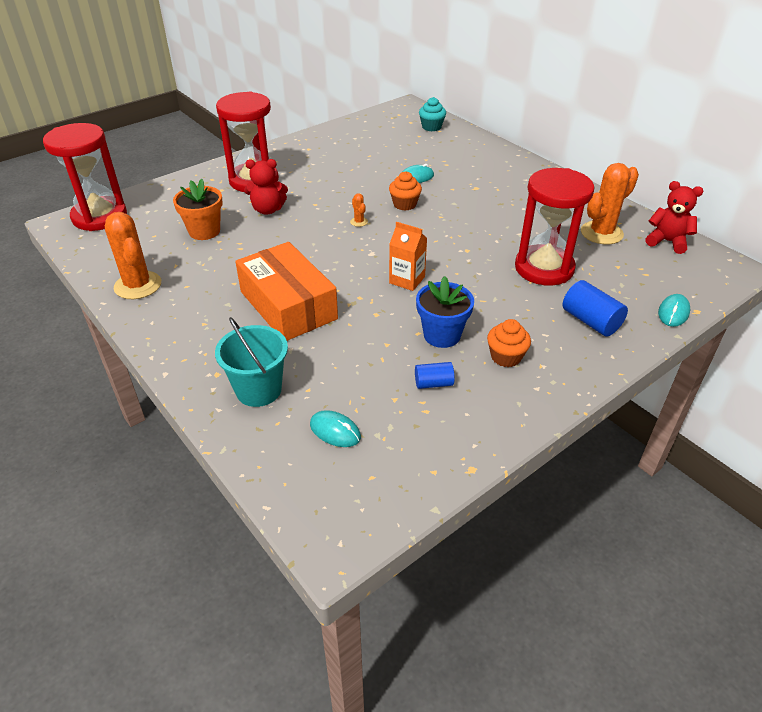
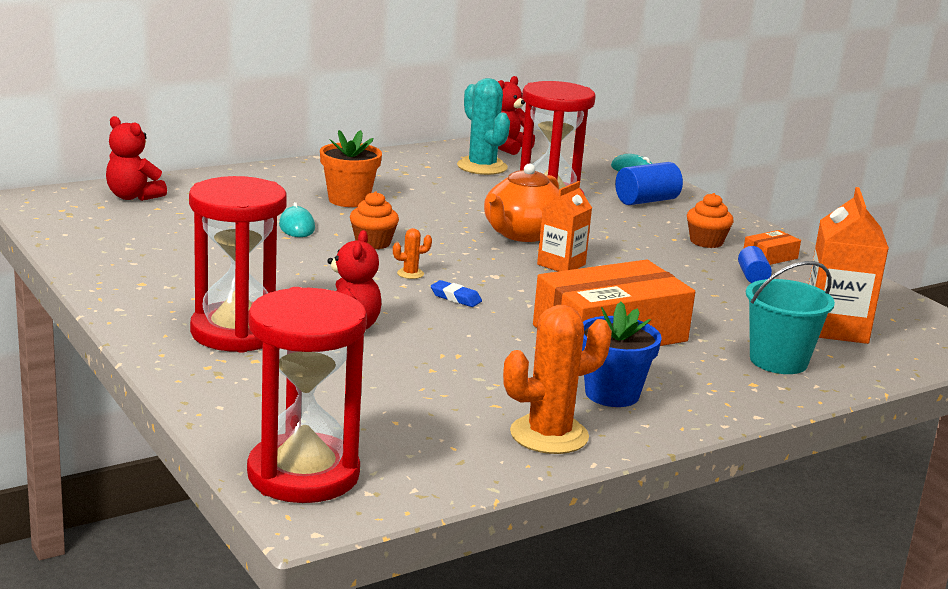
camera: 85 degrees left, 20 degrees down
(204, 231) = (397, 379): orange flower pot -> orange flower pot (349, 200)
(326, 241) = (455, 298): none -> blue eraser
(335, 431) = (835, 328): turquoise mouse -> orange carton
(431, 127) = (133, 197): turquoise cupcake -> red teddy bear
(442, 335) = (671, 262): blue flower pot -> blue flower pot (612, 394)
(460, 260) = (522, 234): none -> orange teapot
(491, 398) = (770, 257): none -> orange box
(601, 233) = (482, 167): orange cactus -> turquoise cactus

